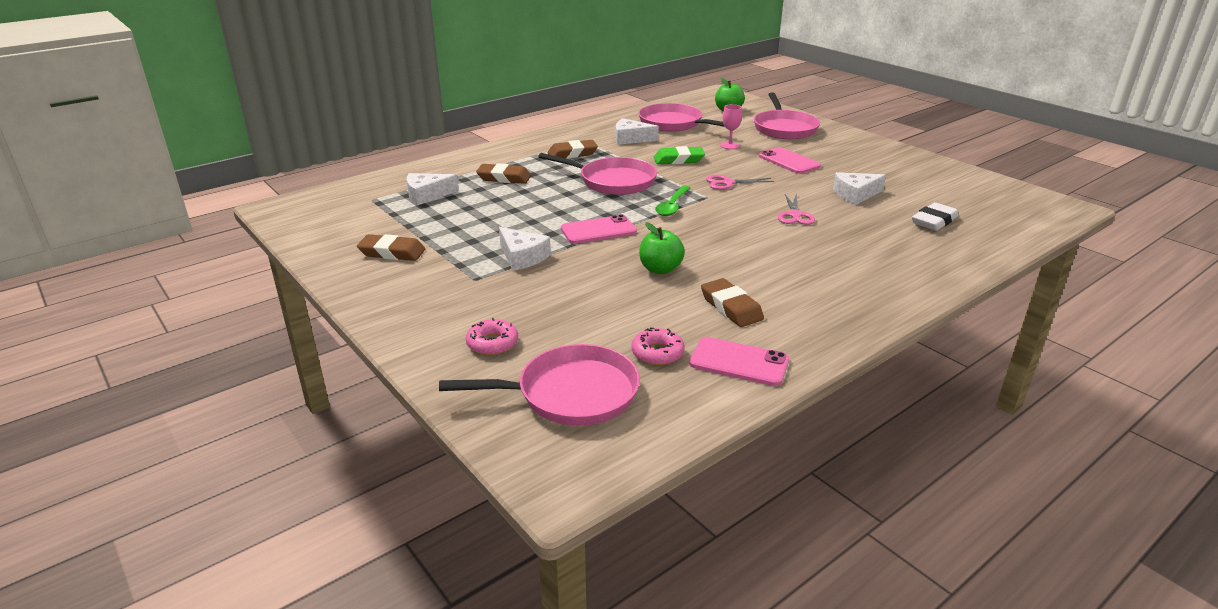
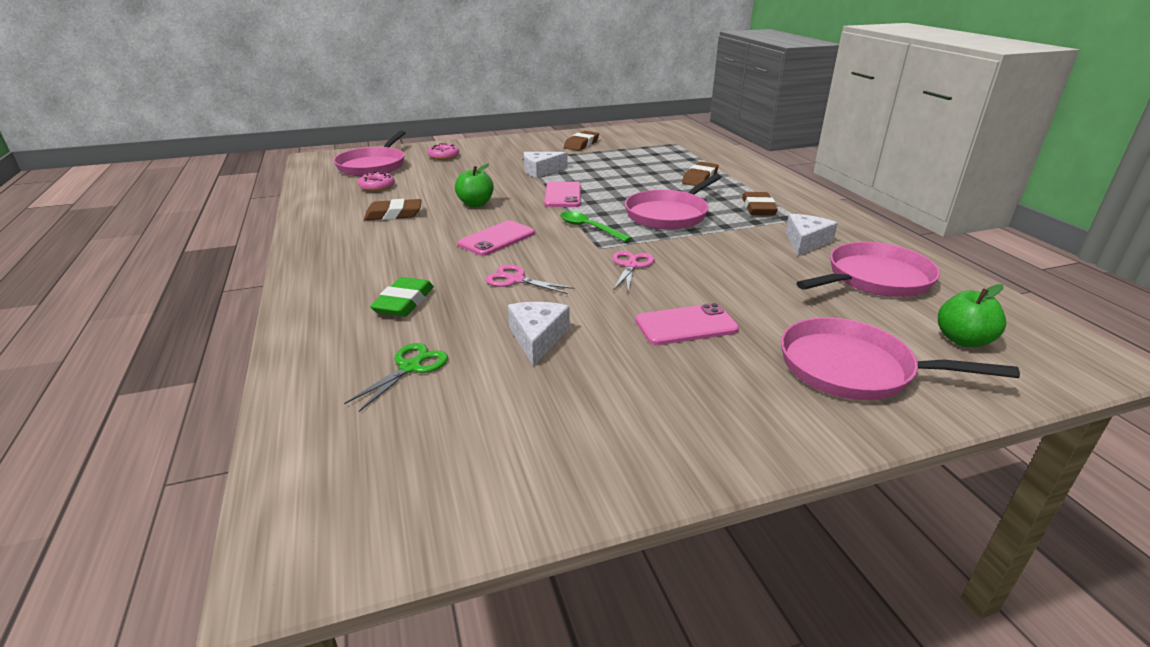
camera: 110 degrees right, 0 degrees up
(427, 195) = (674, 156): white cheese -> none
(678, 160) = (720, 254): green eraser -> green eraser (404, 302)
(729, 146) = (766, 297): pink goblet -> none
(739, 362) = (334, 203): pink phone -> pink phone (497, 239)
(934, 221) = (410, 367): white eraser -> green scissors

